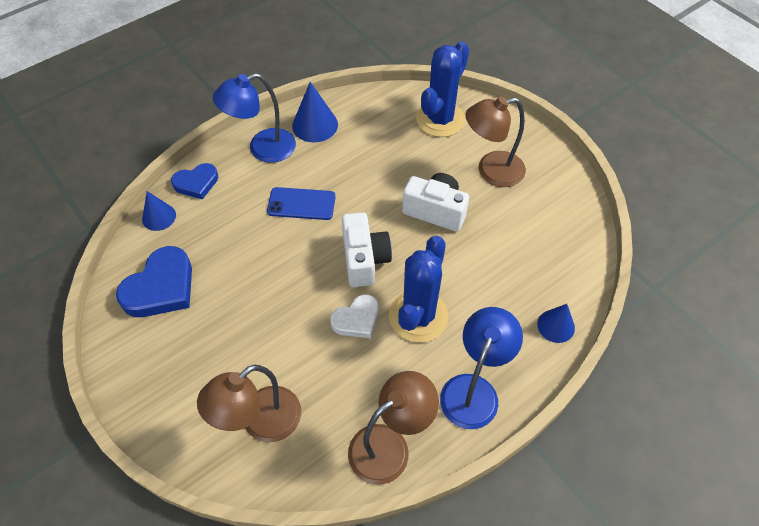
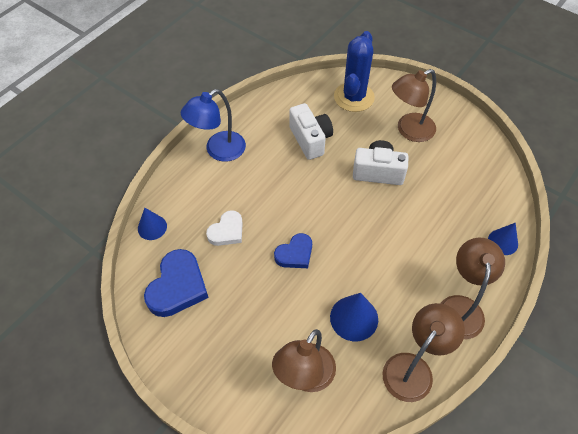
camera: 15 degrees left, 0 degrees up
(196, 183) = (173, 191): blue heart -> blue heart (295, 254)
(301, 204) = (268, 190): blue phone -> none
(315, 125) = (254, 122): blue cone -> blue cone (354, 318)
(357, 319) = (349, 274): white heart -> white heart (227, 231)
(364, 259) = (337, 224): white camera -> white camera (310, 139)
(418, 316) = (396, 259): blue cactus -> none
(473, 390) = (460, 307): blue lamp -> brown lamp

